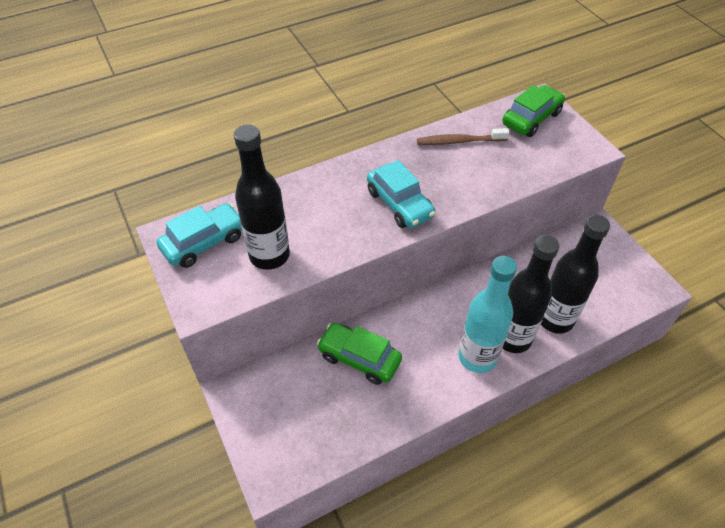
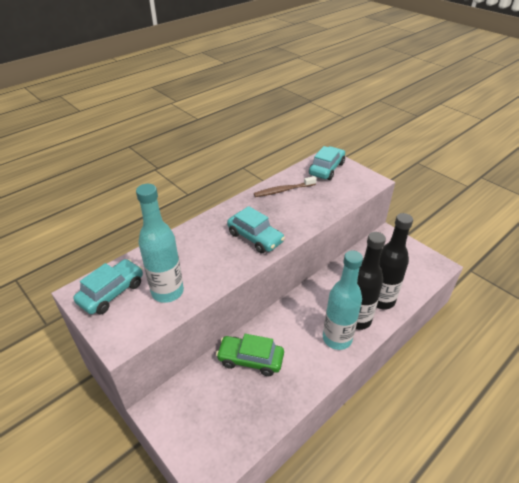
camera: 15 degrees left, 10 degrees down
(269, 255) = (167, 292): black bottle -> turquoise bottle
(531, 118) = (326, 169): green car -> turquoise car

